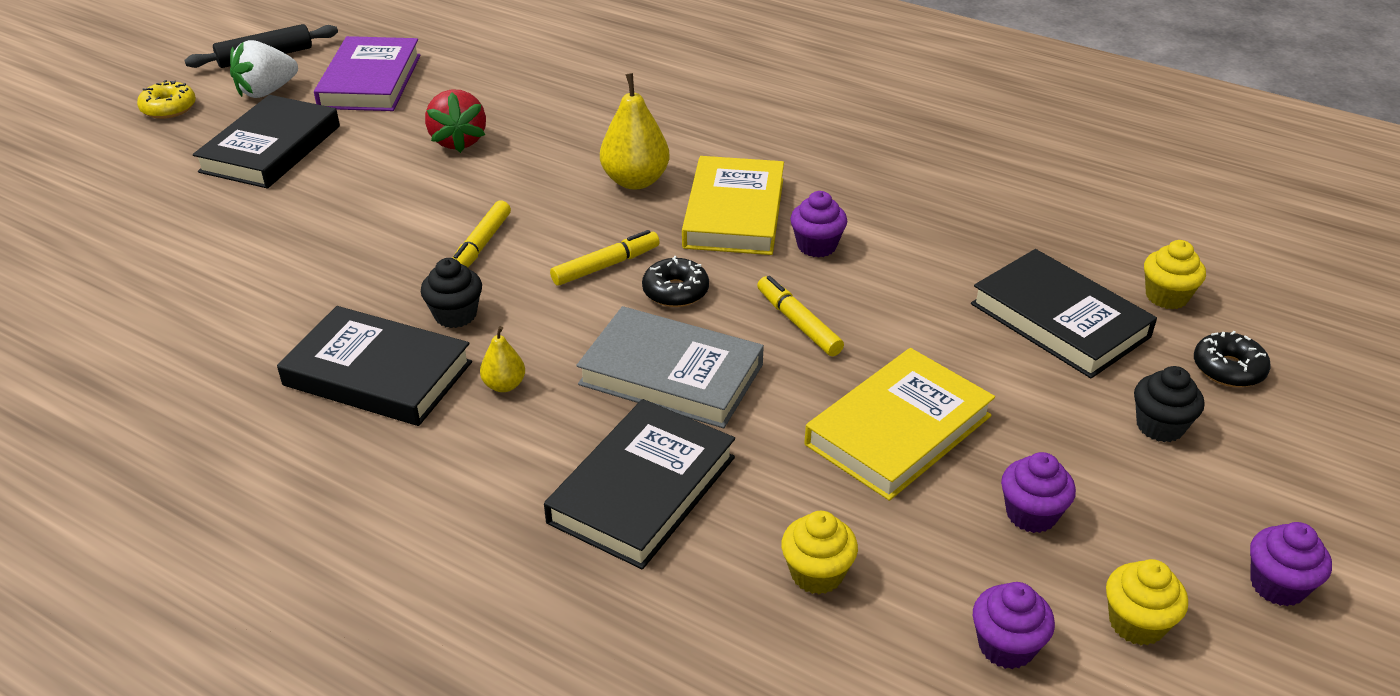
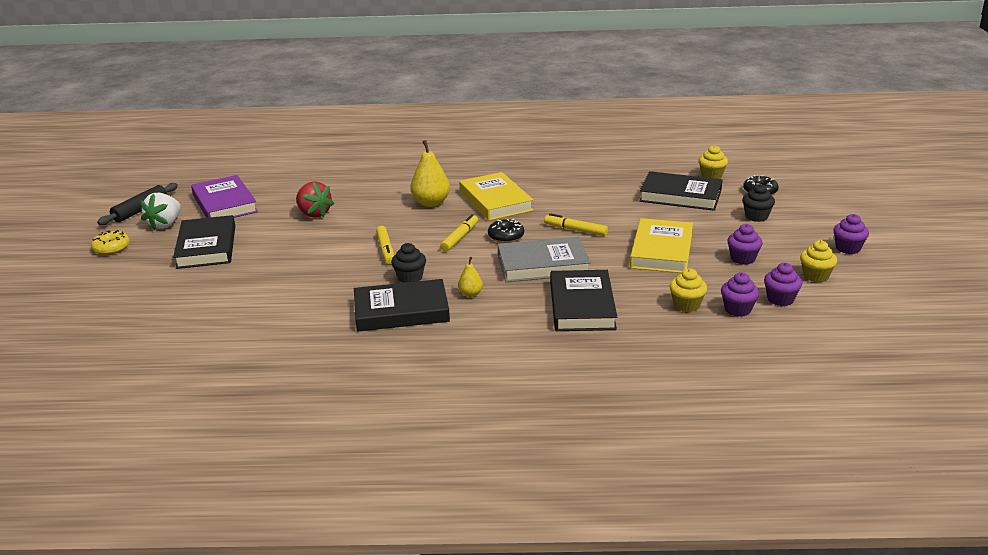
camera: 30 degrees left, 10 degrees down
(816, 246) = (549, 201): purple cupcake -> purple cupcake (737, 309)

